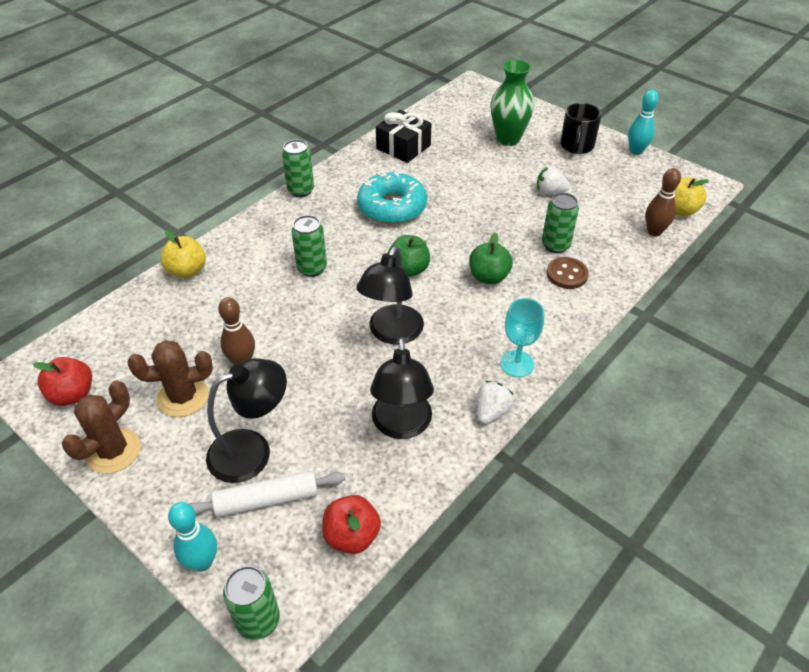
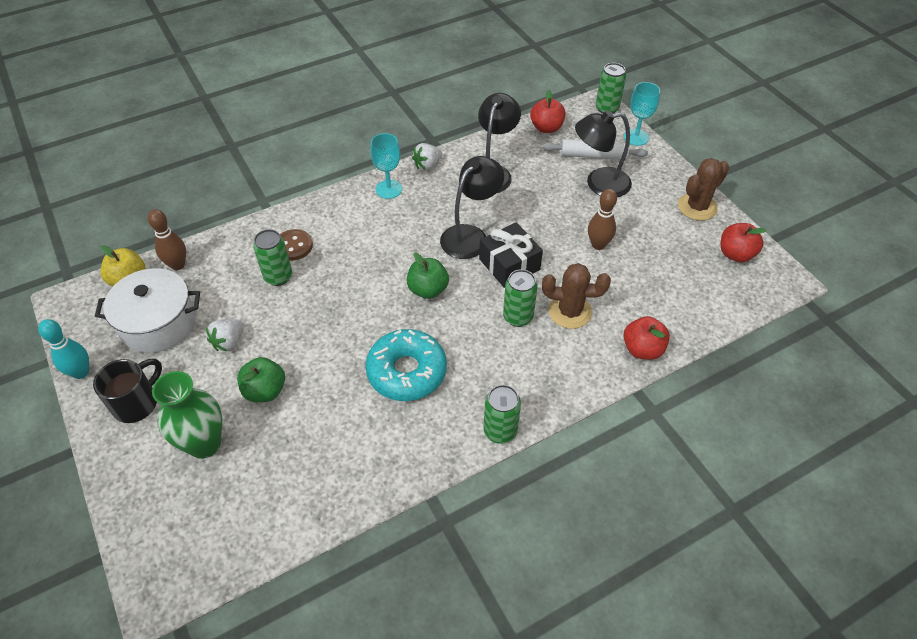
camera: 160 degrees left, 5 degrees up
(183, 397) = (647, 230): brown cactus -> brown cactus (570, 312)
(187, 271) = (642, 349): yellow apple -> red apple
(202, 562) = (636, 137): turquoise bowling pin -> turquoise goblet
(403, 147) = (343, 472): black gift -> black gift (509, 264)
(488, 277) = (361, 262): green apple -> green apple (265, 391)
(550, 192) = (228, 342): white strawberry -> white strawberry turned 90 degrees clockwise
(618, 189) = (158, 323): none -> white pot

